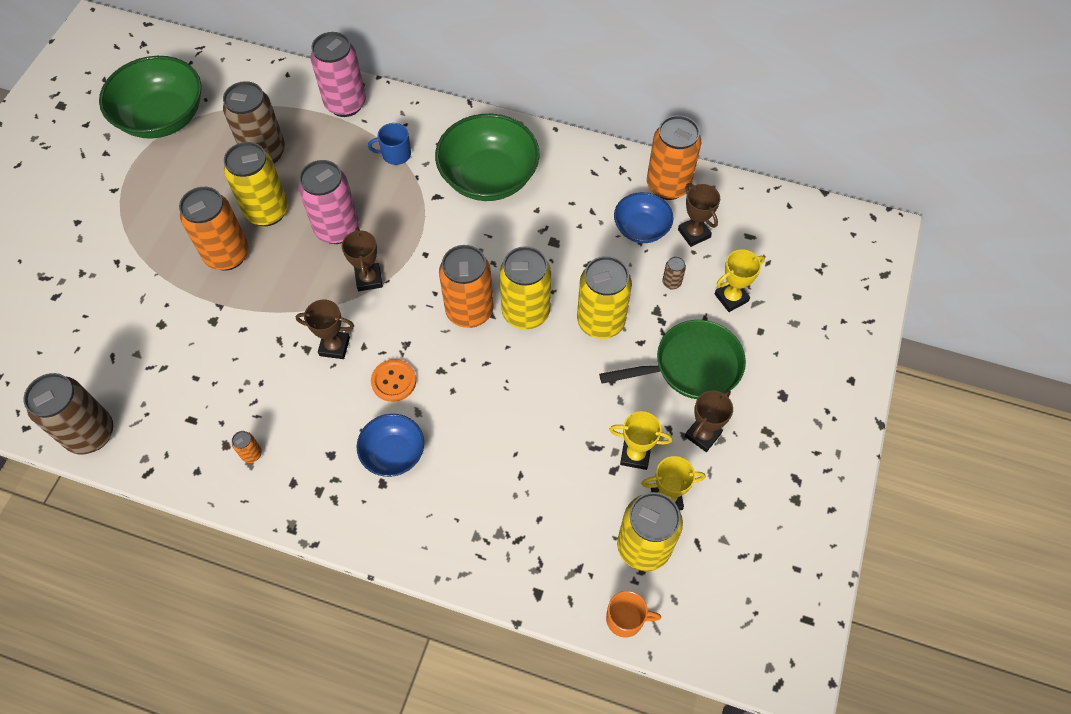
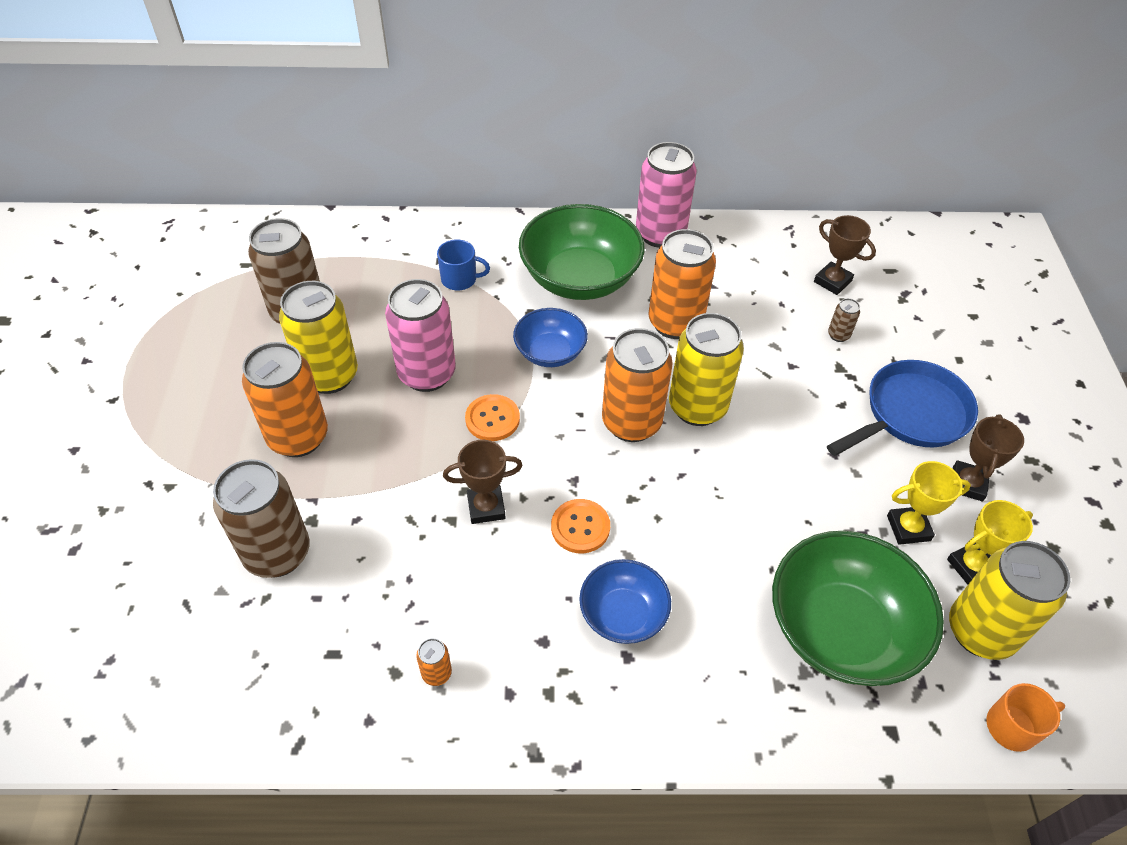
camera: 20 degrees left, 10 degrees down
(91, 434) = (192, 717): brown can -> brown can (277, 553)
(163, 117) = (149, 304): green bowl -> green bowl (841, 629)
(345, 104) = (376, 241): pink can -> pink can (660, 234)
(369, 279) = (492, 419): brown trophy -> orange button
(395, 154) = (460, 279): blue mug -> blue mug turned 150 degrees counterclockwise
(600, 322) = (786, 395): yellow can -> none
(641, 228) = (775, 290): blue bowl -> blue bowl (550, 352)
(668, 185) = (778, 242): orange can -> orange can (675, 323)
(692, 366) = (911, 414): green pan -> blue pan
(731, 297) = (909, 334): yellow trophy -> none

